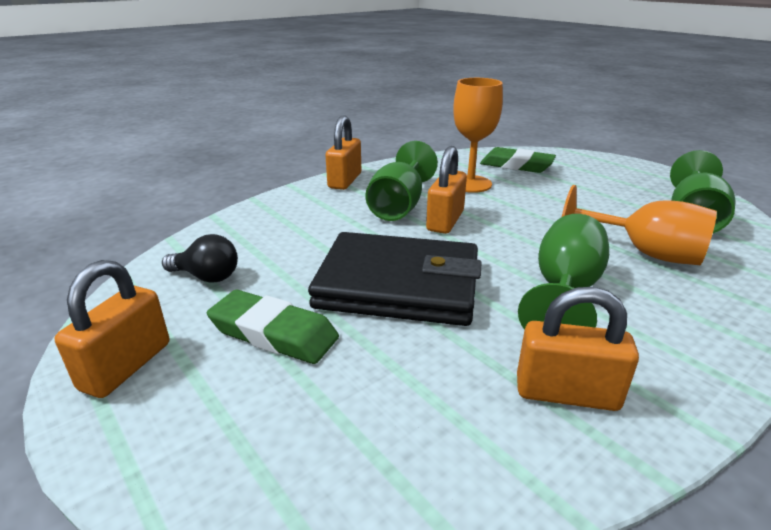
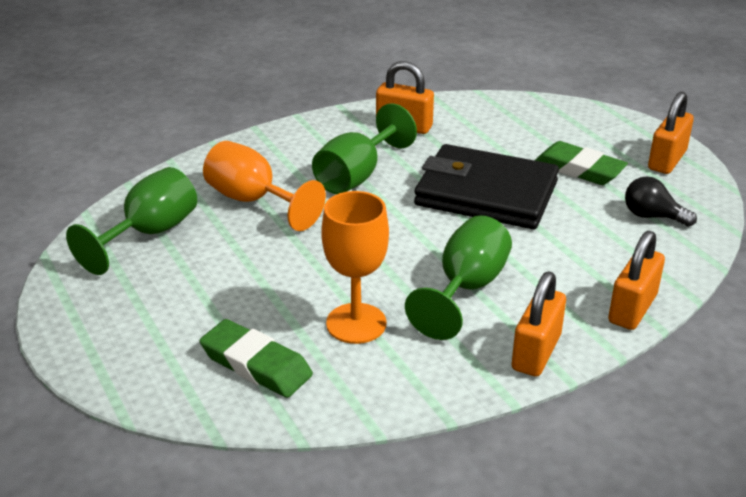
camera: 170 degrees left, 5 degrees up
(445, 221) = (420, 258): orange padlock -> orange padlock (632, 309)

